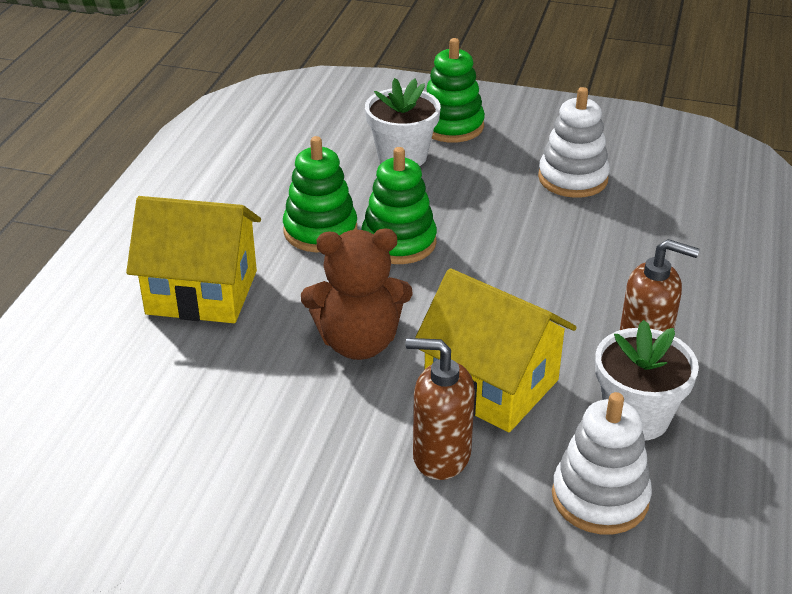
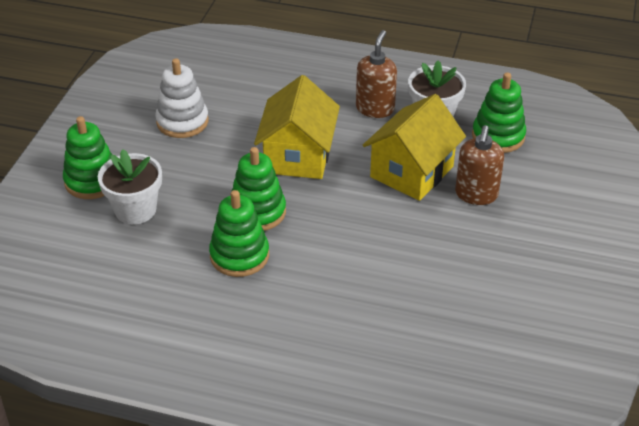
camera: 90 degrees left, 5 degrees up
(202, 292) = (318, 321): yellow house -> yellow house (298, 156)
(358, 342) = (374, 231): brown teddy bear -> none
(600, 497) = (498, 136): white stacking toy -> green stacking toy

